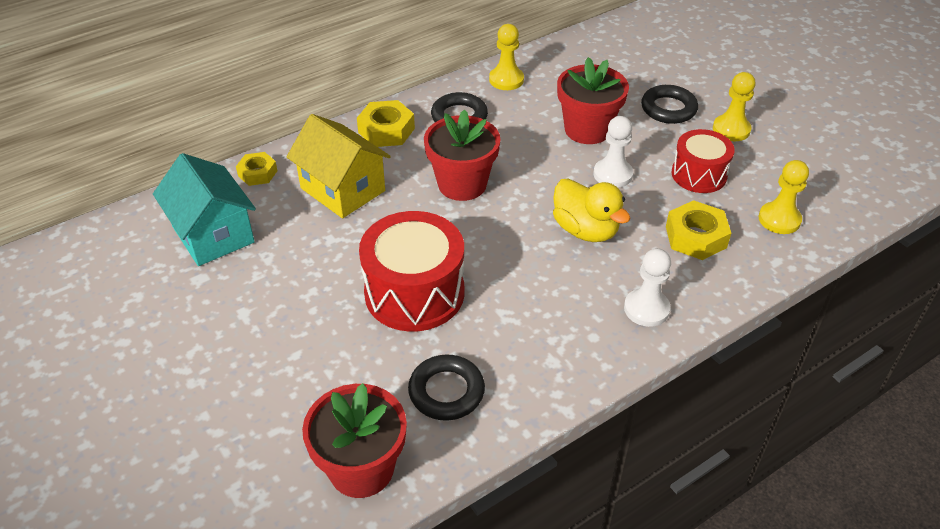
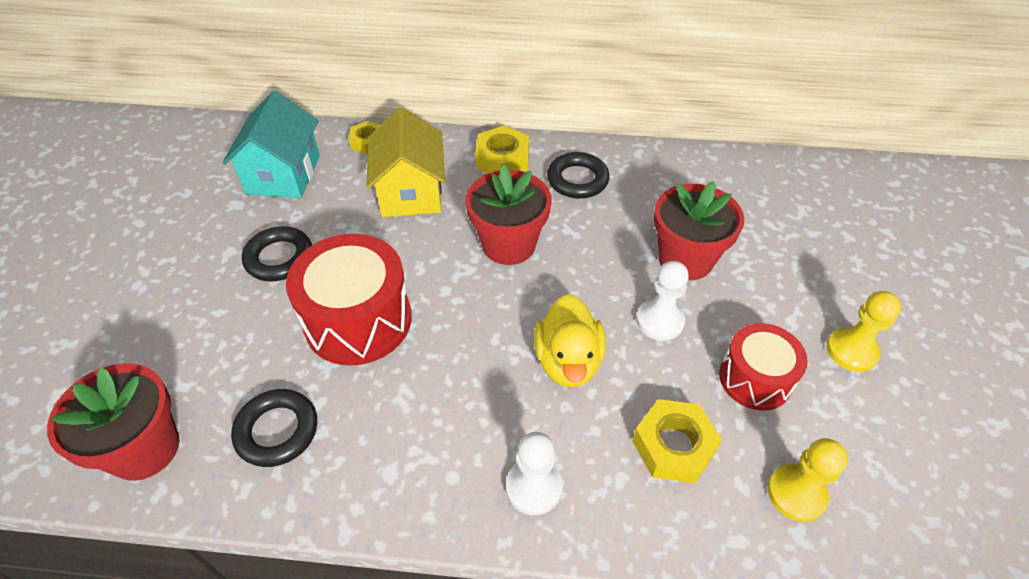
camera: 40 degrees right, 5 degrees up
(506, 80) = (660, 167): yellow pawn -> none
(668, 109) = (800, 286): black ring -> black ring (279, 258)

